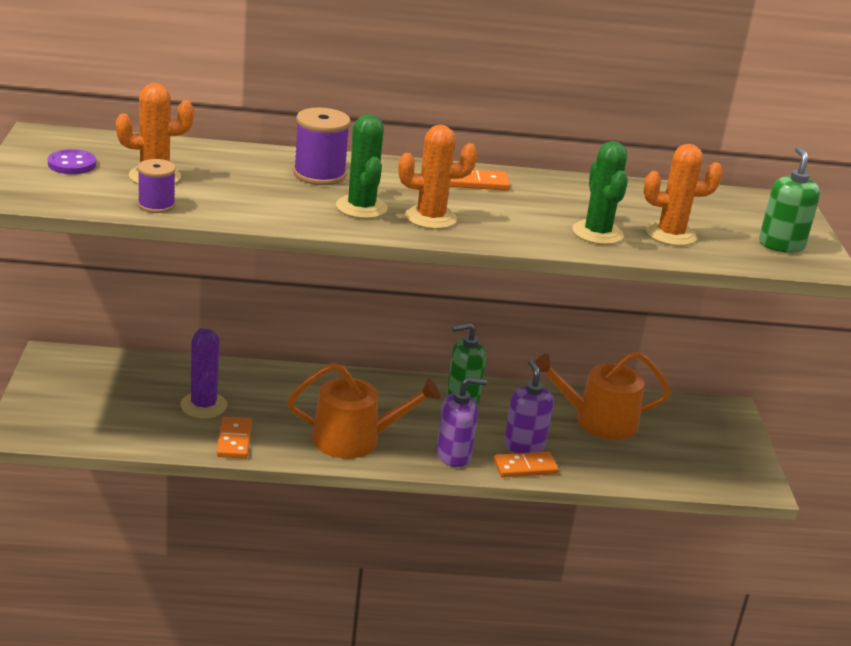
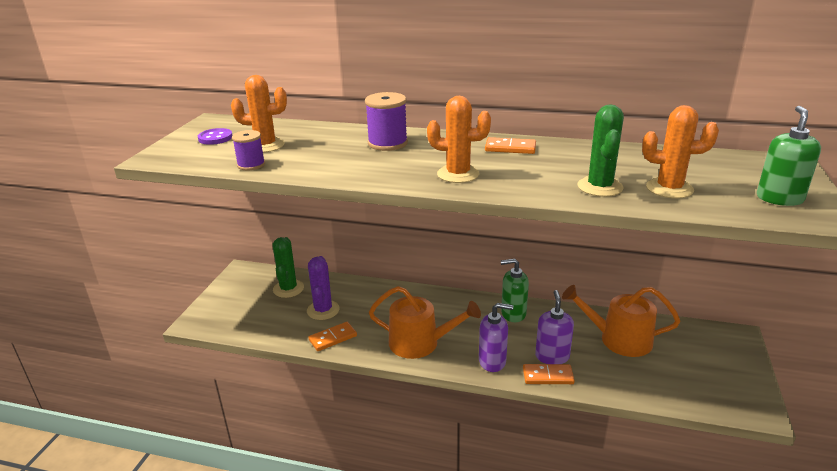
camera: 20 degrees right, 0 degrees up
(234, 440) = (333, 338): orange domino -> orange domino turned 45 degrees clockwise
(361, 207) = (405, 166): green cactus -> green cactus (288, 289)

